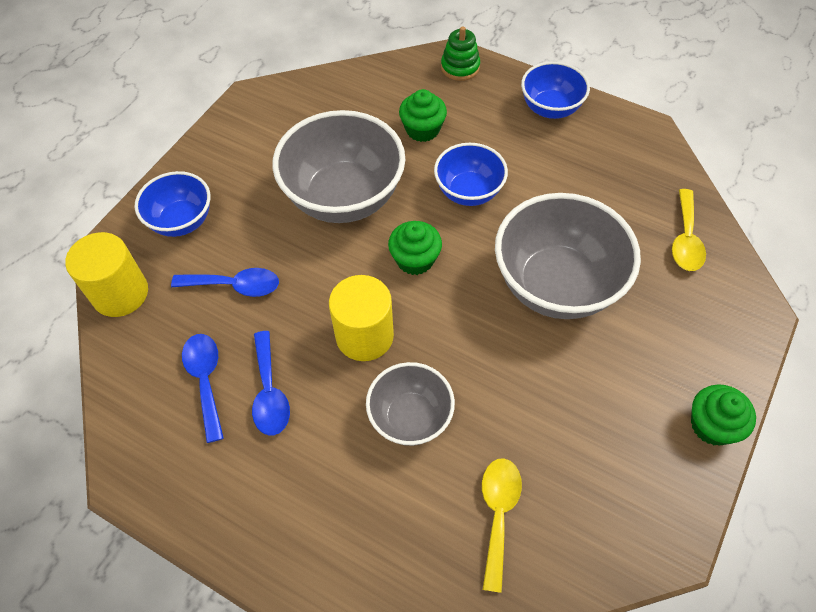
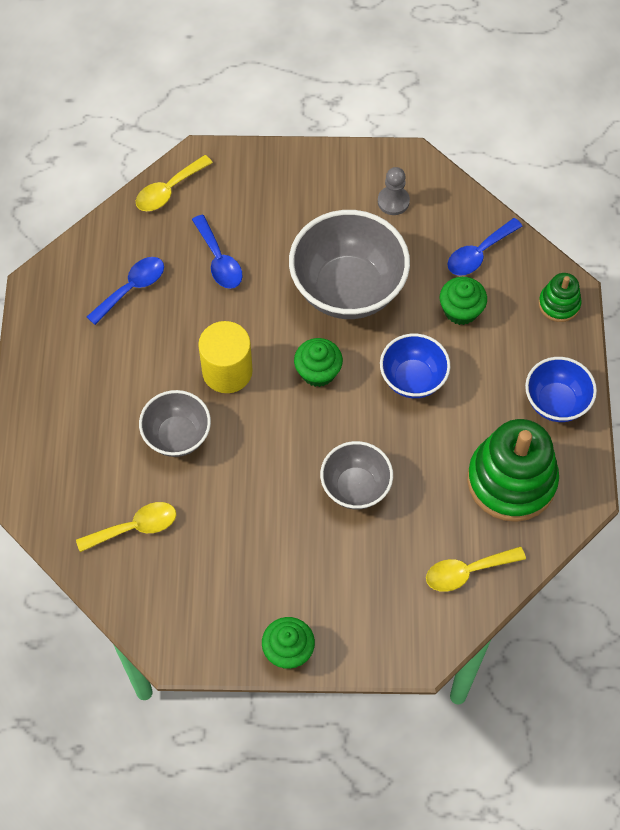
camera: 60 degrees right, 5 degrees up
(120, 293) = (168, 190): yellow cylinder -> yellow spoon
(182, 221) = (254, 189): blue bowl -> none
(270, 393) = (145, 334): blue spoon -> blue spoon (478, 254)
(281, 126) = (393, 201): none -> grey pawn
(556, 285) = (355, 487): grey bowl -> grey bowl, size x0.57
(609, 169) = (511, 480): none -> green stacking toy

